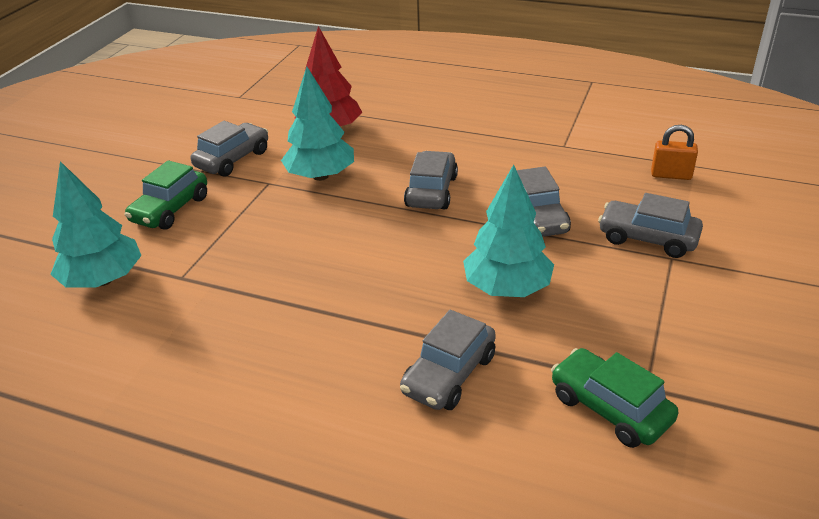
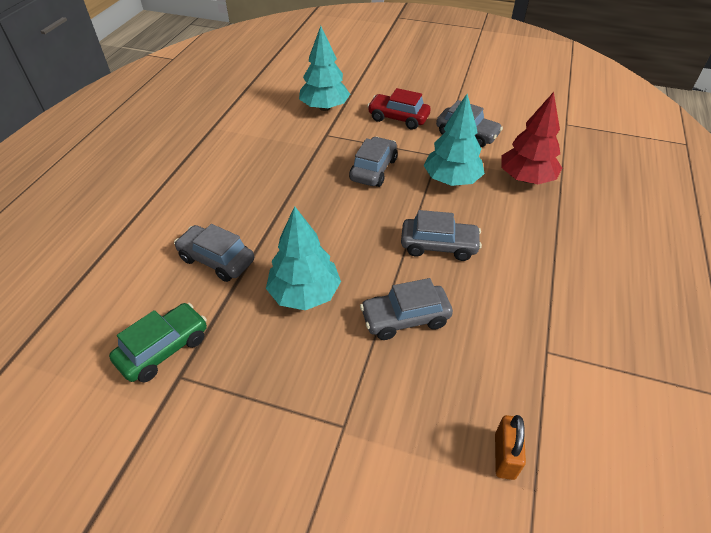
camera: 85 degrees right, 10 degrees up
(170, 209) = (398, 118): green car -> red car
(647, 238) = (375, 409): grey car -> grey car (373, 169)

